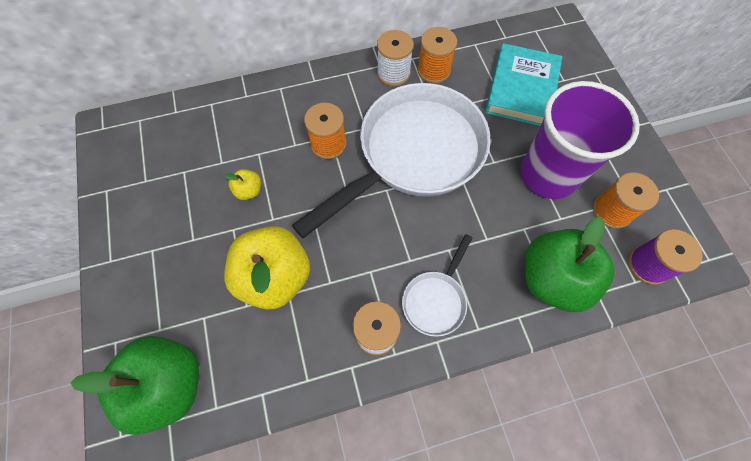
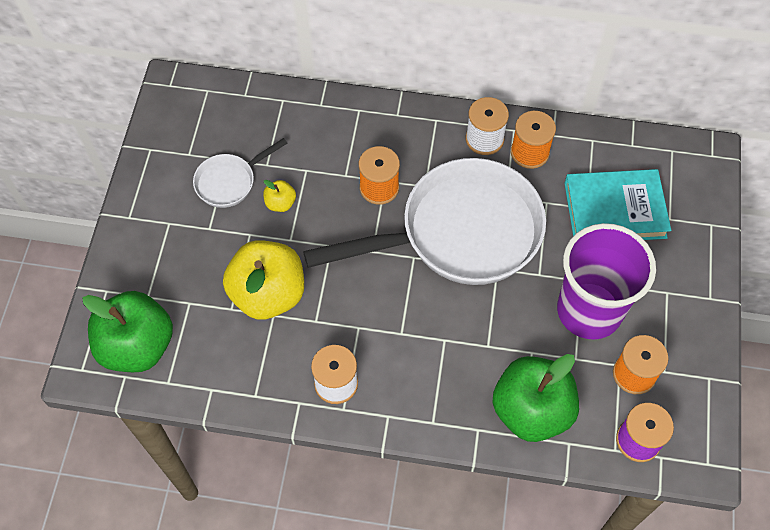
camera: 25 degrees right, 5 degrees down
(436, 300) = (406, 379): white pan -> white pan (229, 182)
(521, 89) = (614, 210): turquoise book -> turquoise book turned 45 degrees clockwise

